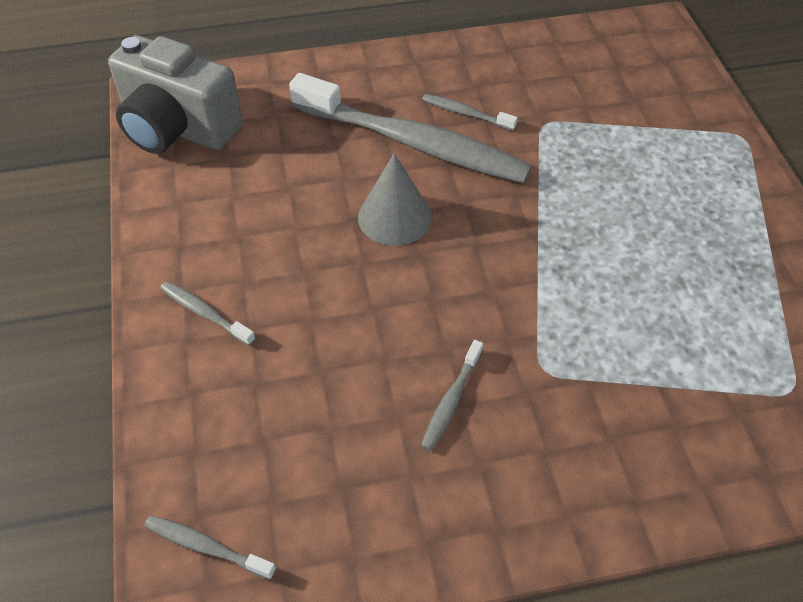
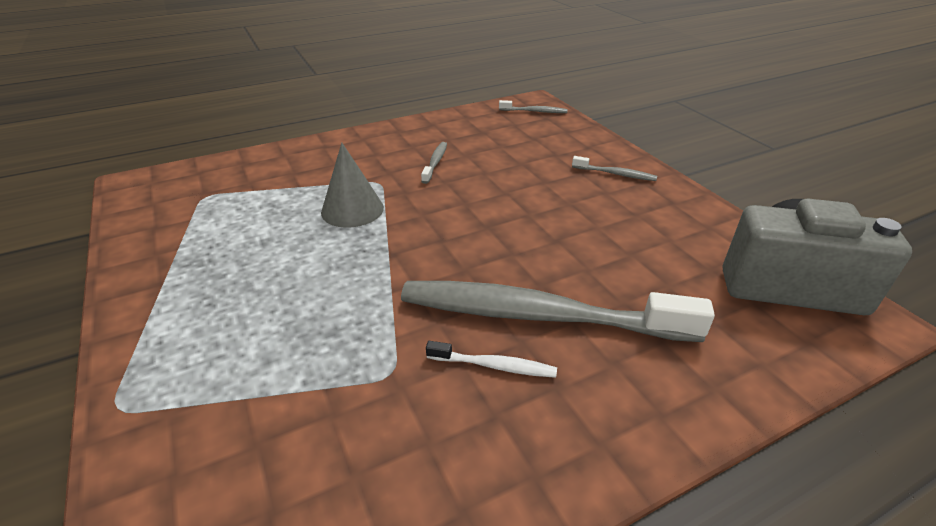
camera: 165 degrees right, 15 degrees down
(394, 217) = (521, 246): grey cone -> grey cone (352, 209)
(466, 113) = (494, 366): grey toothbrush -> white toothbrush

